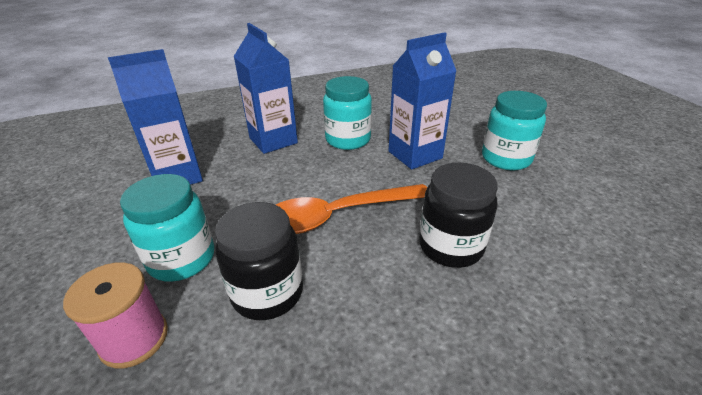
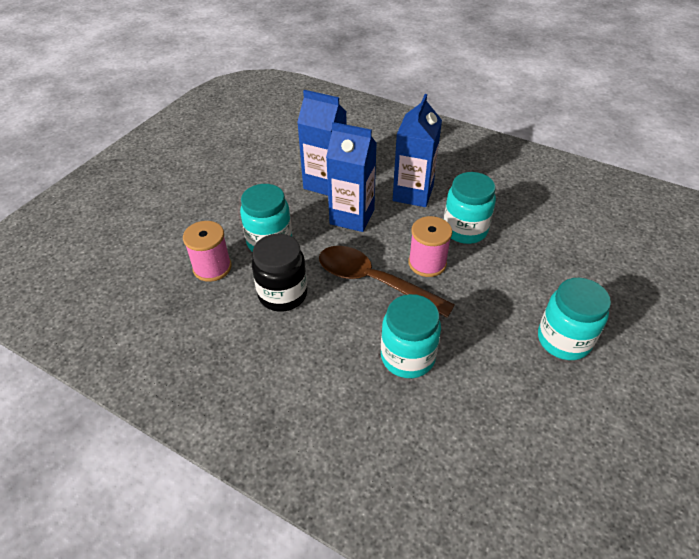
camera: 50 degrees right, 10 degrees up
(338, 215) = (374, 282): orange spoon -> brown spoon
(356, 175) = (427, 263): none -> pink spool
(415, 155) = (494, 280): blue carton -> blue carton (352, 217)
(450, 246) = (407, 357): black jar -> turquoise jar

